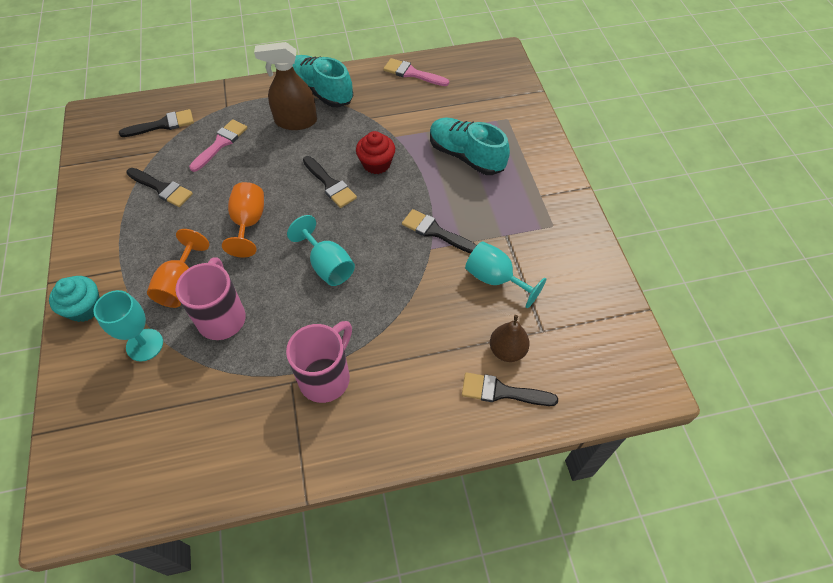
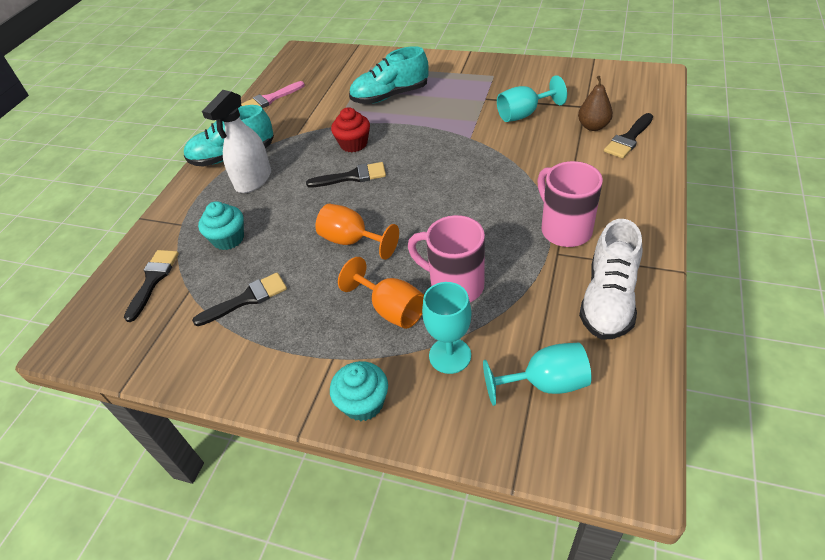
camera: 55 degrees left, 10 degrees down
(221, 143) = (228, 239): pink brush -> turquoise cupcake
(245, 443) = (608, 299): none -> white shoe
(296, 121) = (253, 180): brown spray bottle -> white spray bottle
(327, 265) = (444, 200): turquoise goblet -> turquoise goblet (545, 383)
(435, 232) = (455, 131): black brush -> none

